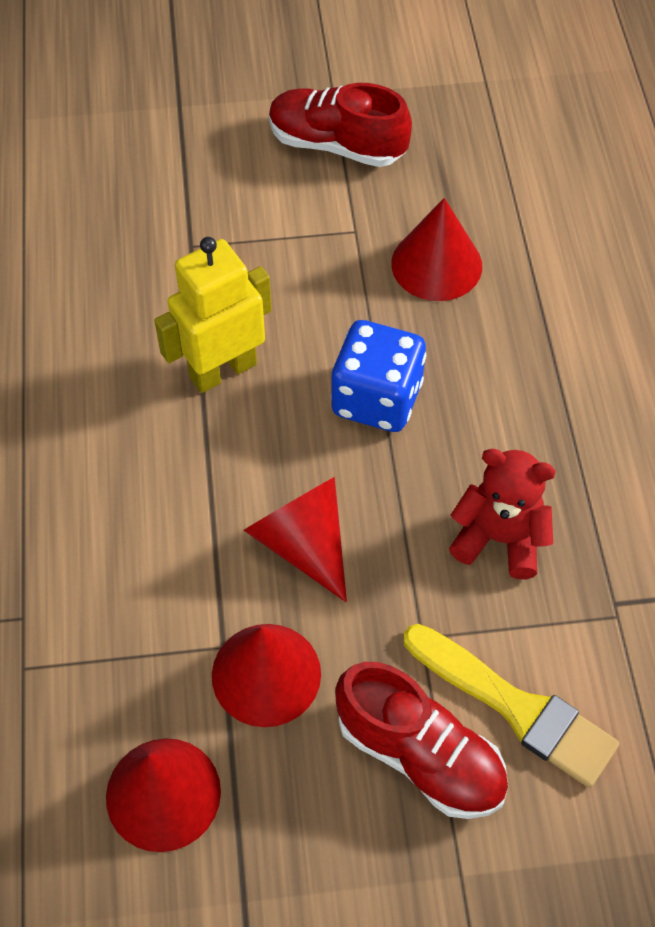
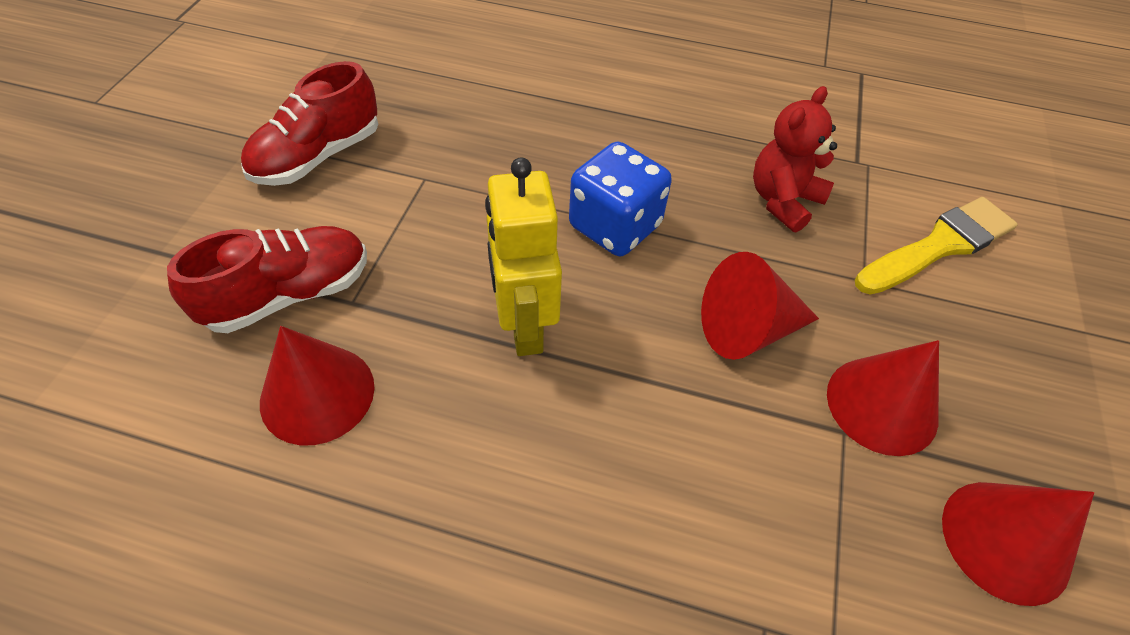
camera: 70 degrees left, 5 degrees down
(420, 755) = (976, 319): red shoe -> red shoe (289, 295)
(436, 264) = (497, 142): red cone -> red cone (317, 394)

